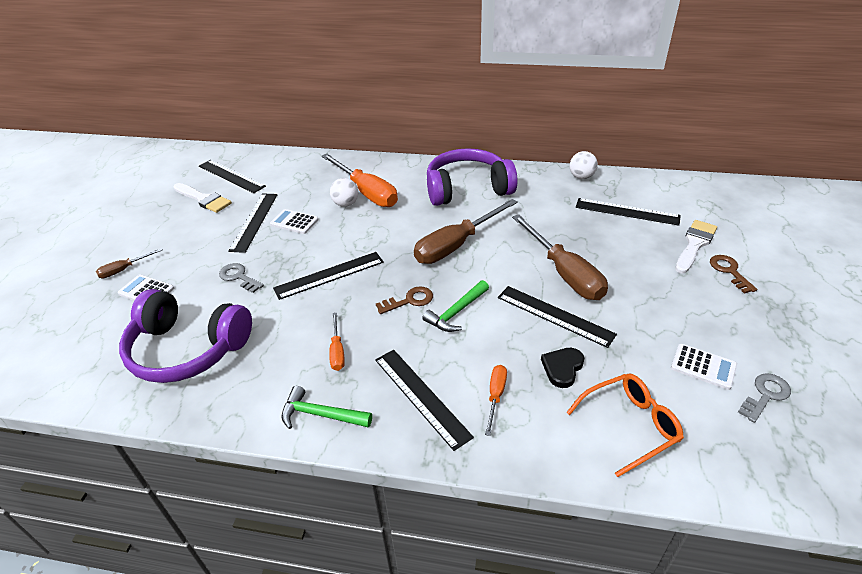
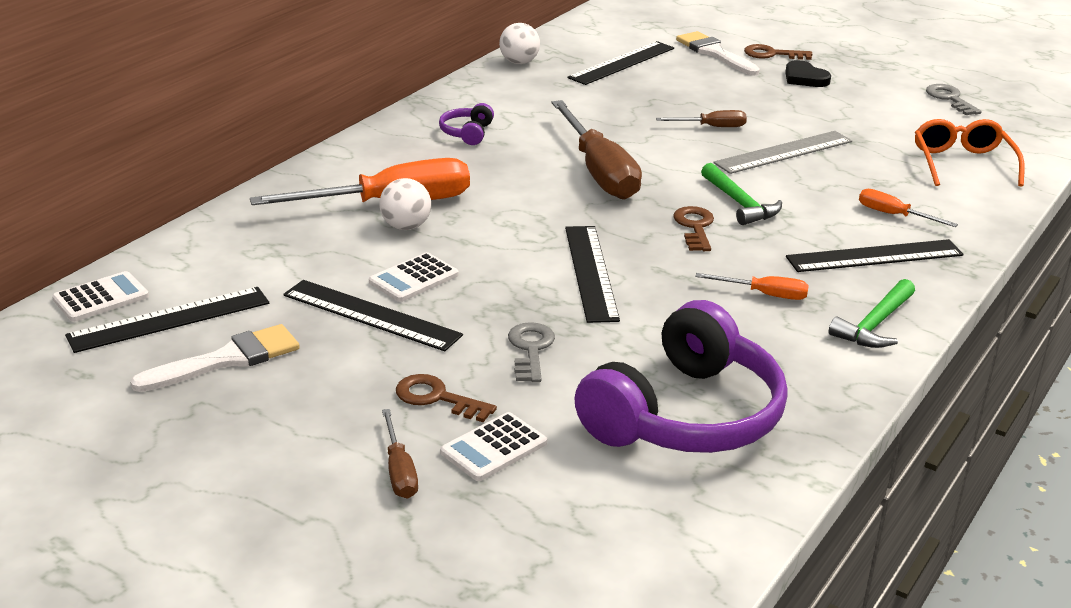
camera: 70 degrees left, 10 degrees down
(186, 262) = (437, 398): none -> brown key
(239, 277) = (530, 349): grey key -> grey key turned 120 degrees clockwise
(467, 189) = (467, 133): purple headphones -> purple headphones, size x0.41
(555, 315) = (783, 152): black ruler -> grey ruler
(562, 368) = (869, 171): black heart -> black heart (804, 78)
(564, 273) = (711, 127): brown screwdriver -> brown screwdriver, size x0.47
(703, 367) = (902, 110): white calculator -> white calculator (101, 298)

